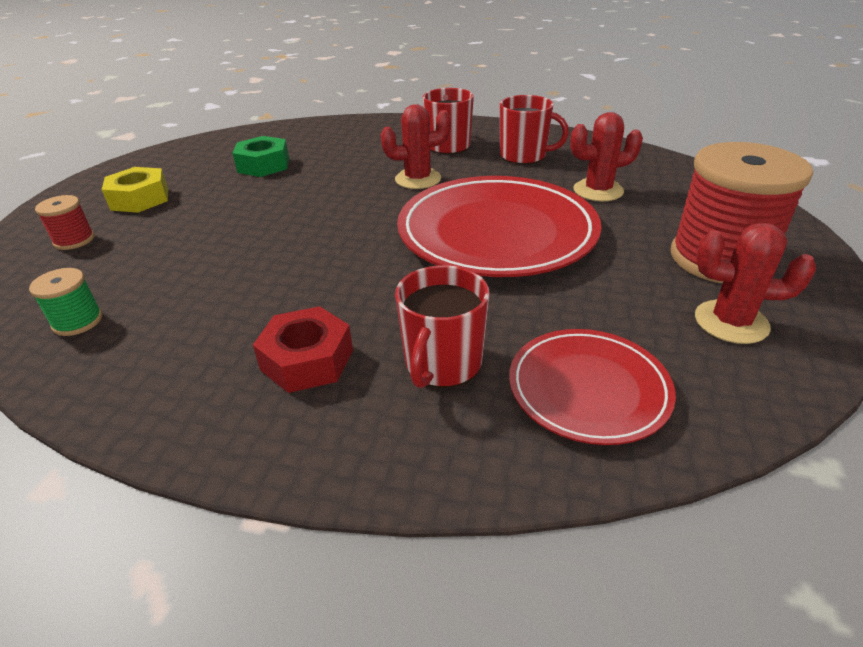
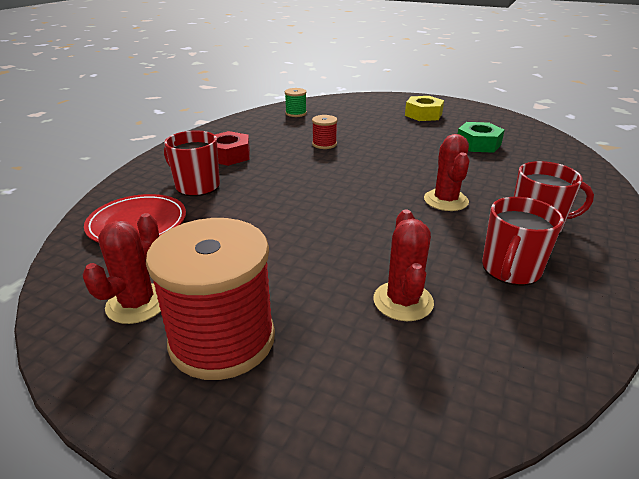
camera: 100 degrees right, 5 degrees down
(74, 240) = (374, 106): red spool -> red spool (324, 144)
(497, 232) = (332, 223): red plate -> none

